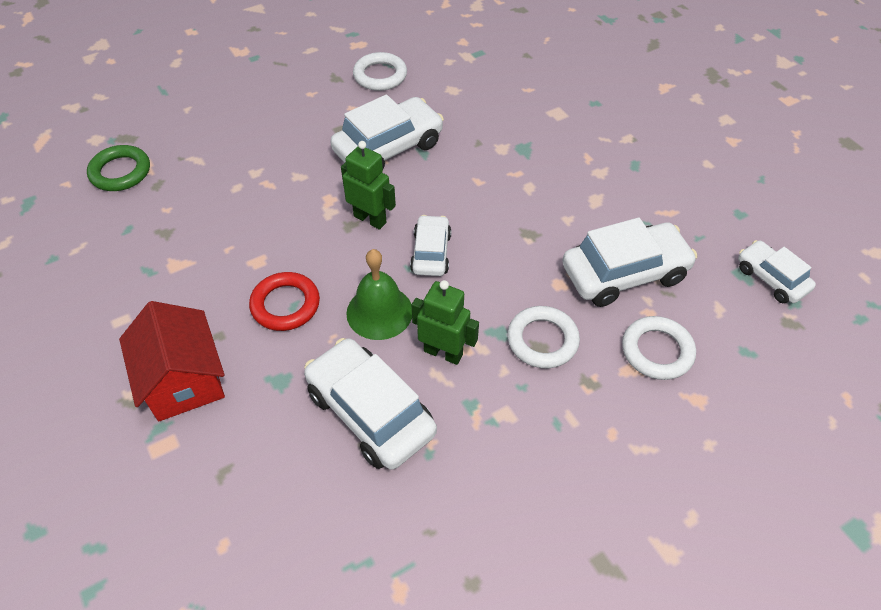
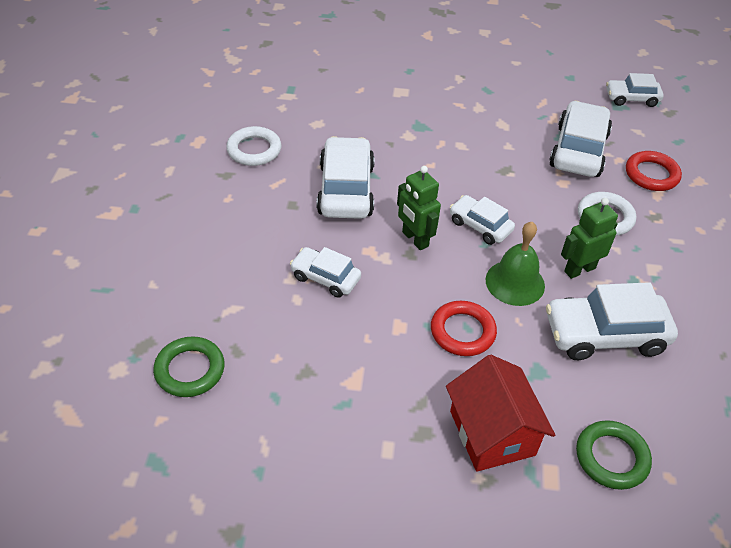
camera: 55 degrees left, 5 degrees down
(183, 380) = (492, 433): red house -> red house turned 60 degrees clockwise
(215, 484) = (611, 457): none -> green ring
(273, 190) = (325, 278): none -> white car
(370, 219) = (415, 239): green robot -> green robot turned 105 degrees counterclockwise
(657, 351) = (651, 174): white ring -> red ring

